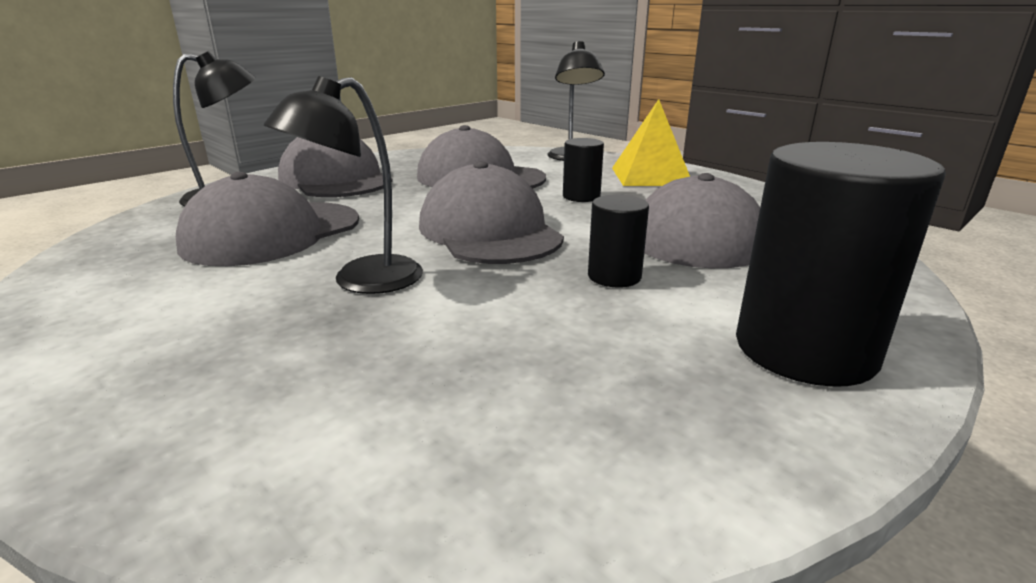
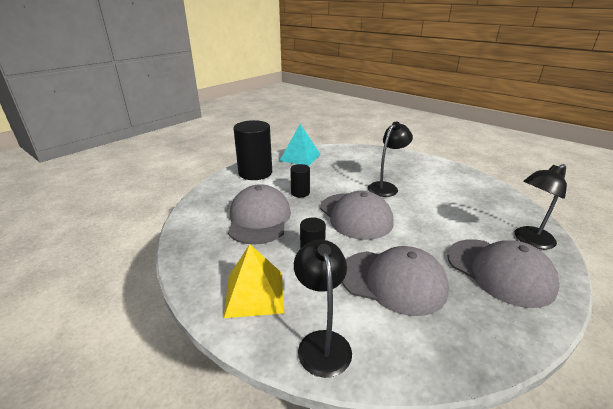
camera: 175 degrees right, 5 degrees up
(272, 233) = (452, 209): grey cap -> none
(645, 442) = (300, 157): none -> turquoise pyramid

